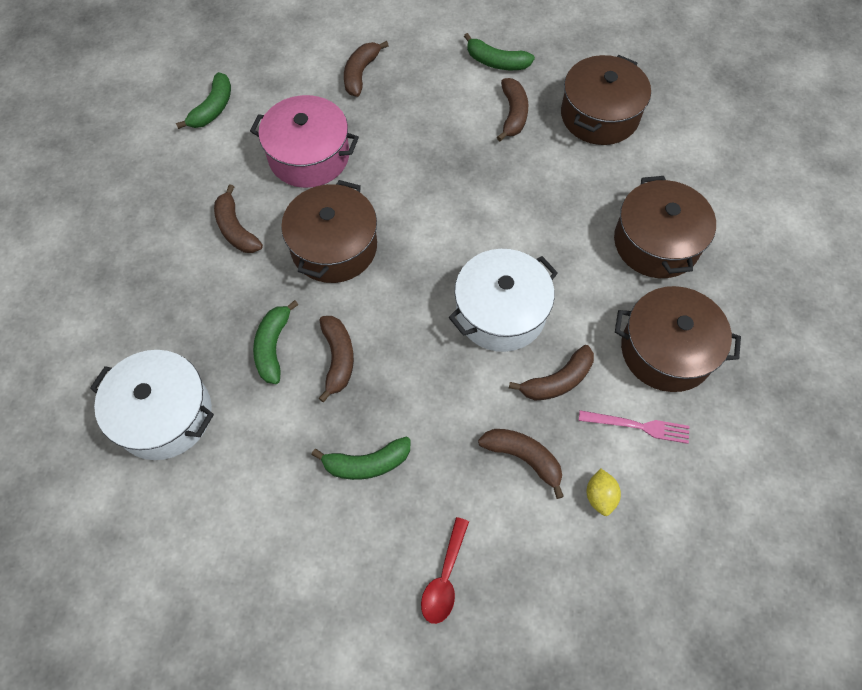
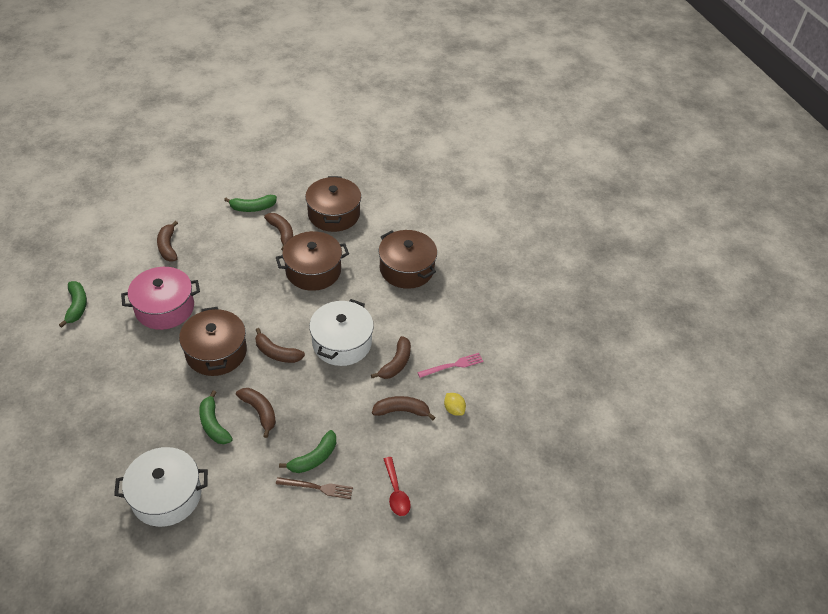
camera: 35 degrees left, 15 degrees down
(236, 229) = (143, 370): brown banana -> brown banana (277, 353)
(346, 509) = (317, 488): none -> brown fork
(666, 350) = (445, 321): brown pot -> brown pot (313, 271)

